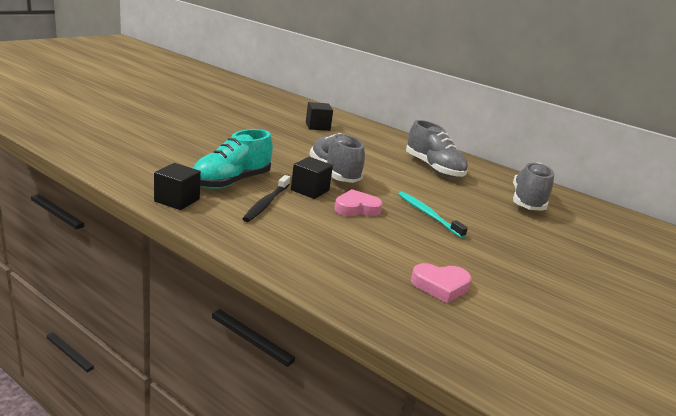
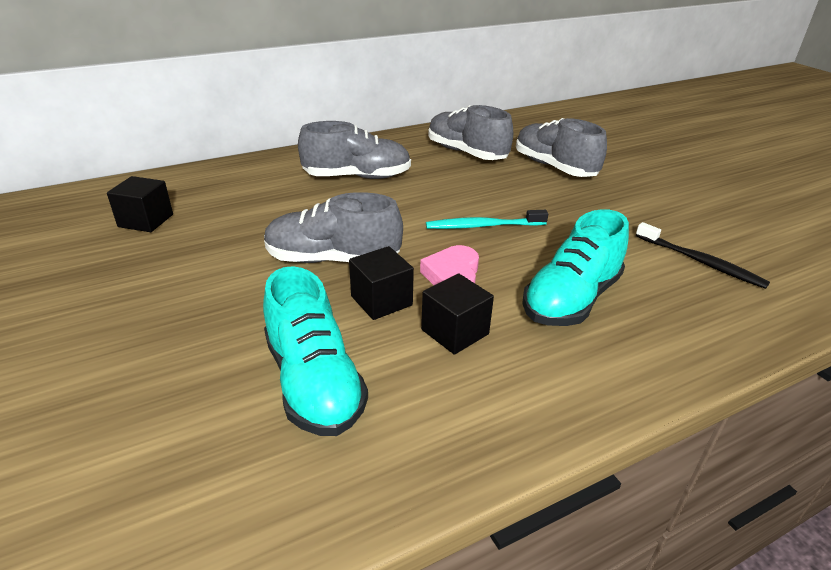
camera: 60 degrees left, 10 degrees up
(177, 200) = (362, 481): black cube -> black cube (455, 332)
(266, 203) = (411, 361): black toothbrush -> black toothbrush (700, 262)
(373, 251) = (571, 299): none -> turquoise shoe
(440, 286) = (652, 277): pink heart -> none
(563, 240) = (554, 167): none -> grey shoe

